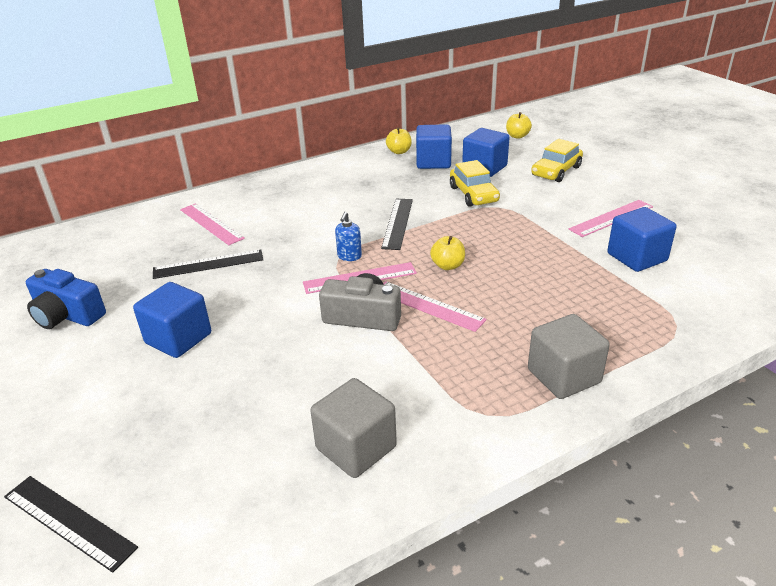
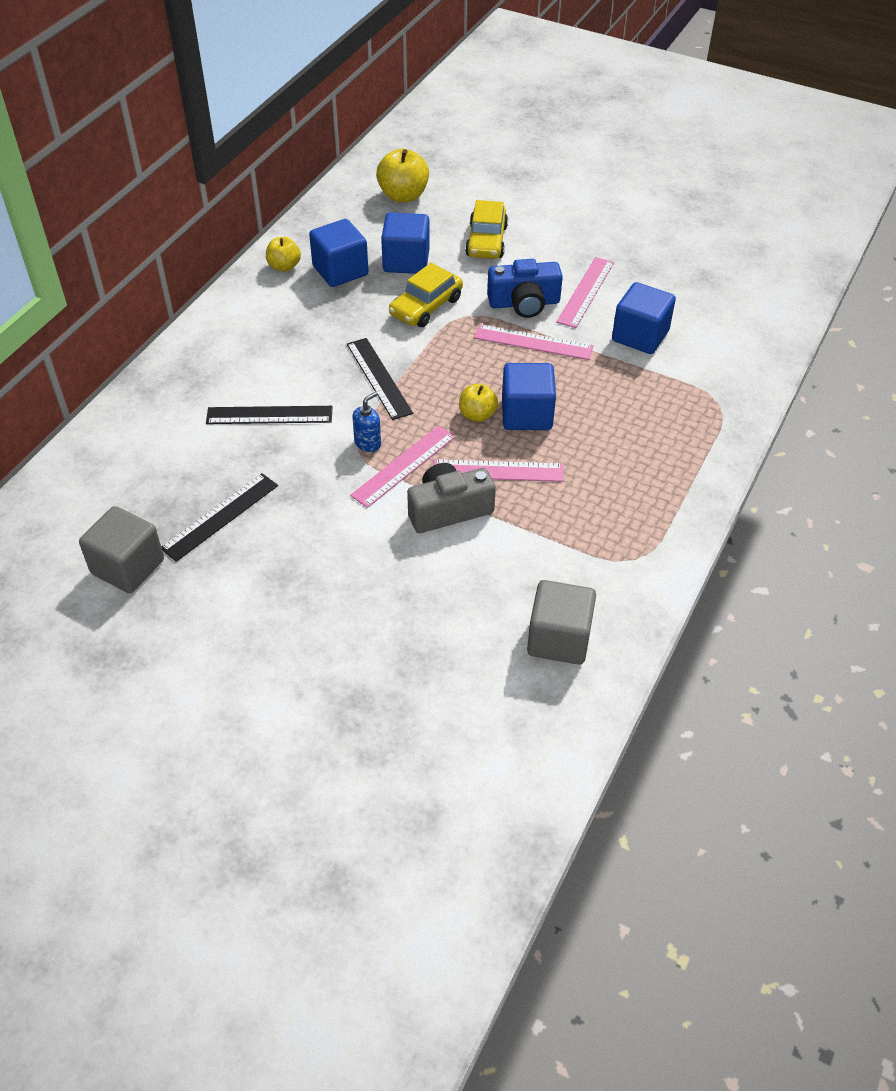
camera: 35 degrees left, 15 degrees up
(67, 315) = (129, 647): blue camera -> blue camera (524, 303)
(69, 521) = (386, 820): black ruler -> black ruler (269, 415)
(178, 338) = (288, 615): blue cube -> blue cube (526, 414)
(211, 224) = (160, 461): pink ruler -> pink ruler (533, 342)
(349, 256) = (368, 443): blue soap dispenser -> blue soap dispenser turned 120 degrees counterclockwise
(473, 194) = (426, 306): yellow car -> yellow car turned 90 degrees clockwise
(517, 136) = (403, 195): yellow apple -> yellow apple, size x1.61
(563, 376) = (666, 494): grey cube -> grey cube (128, 567)

